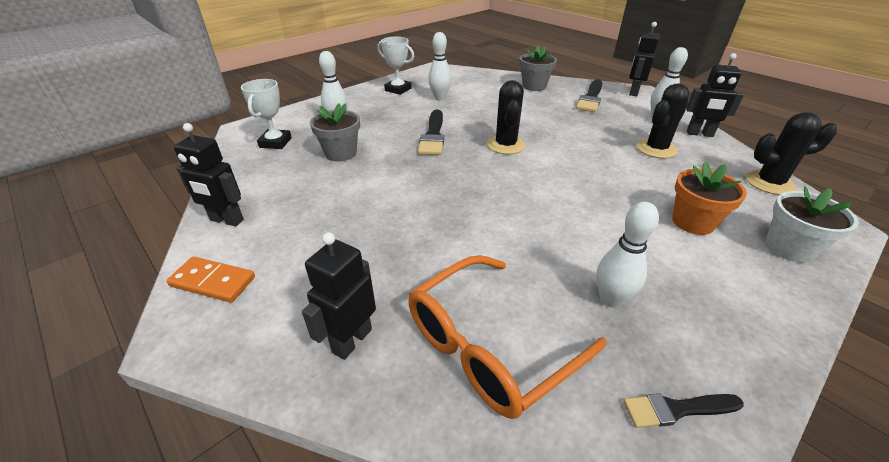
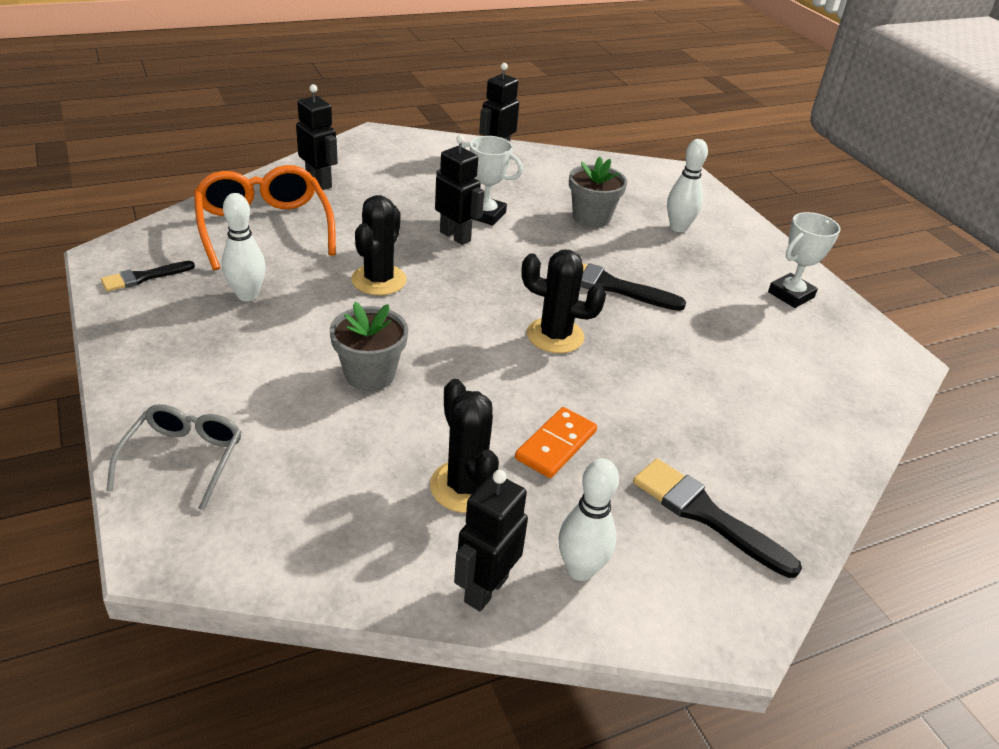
camera: 105 degrees right, 0 degrees up
(213, 281) = (420, 146): orange domino -> orange domino (556, 445)
(275, 142) = (635, 186): white trophy -> white trophy (485, 215)
(440, 98) = (746, 325): white bowling pin -> none
(534, 86) = (787, 457): grey flower pot -> grey flower pot (370, 374)
(633, 92) = (727, 613): black robot -> black robot (455, 236)
(676, 409) = (143, 277): black brush -> black brush turned 135 degrees counterclockwise
(693, 222) = (287, 409): orange flower pot -> none
(769, 183) = (293, 558): black cactus -> black cactus (379, 280)
(789, 248) = (183, 459): white flower pot -> grey glasses

